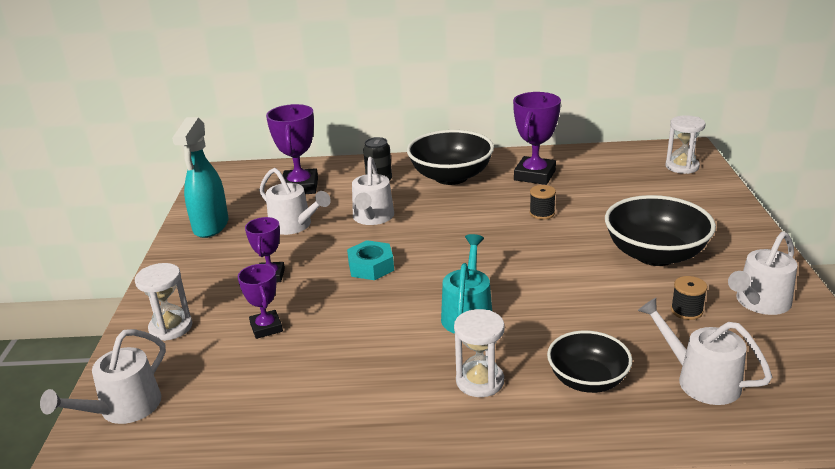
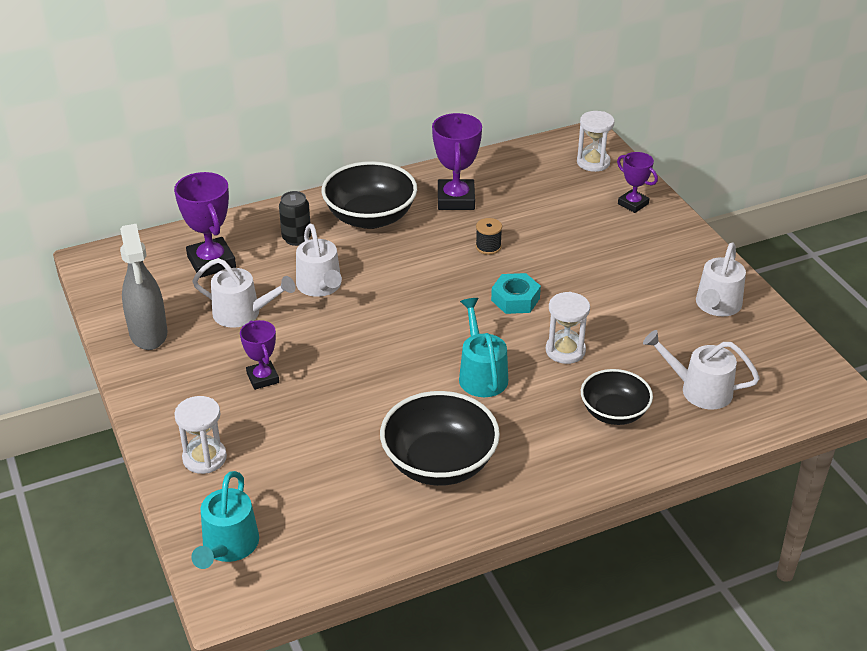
camera: 25 degrees left, 10 degrees up
(123, 409) = (228, 547): white watering can -> turquoise watering can
(210, 226) = (148, 334): turquoise spray bottle -> grey spray bottle
(266, 327) = (302, 434): purple trophy -> purple trophy (633, 204)
(371, 266) = (358, 345): turquoise nut -> turquoise nut (515, 299)
(480, 381) = (528, 436): white hourglass -> white hourglass (565, 350)
(655, 254) = (613, 274): black bowl -> black bowl (439, 463)
(686, 311) = (663, 327): black spool -> none

